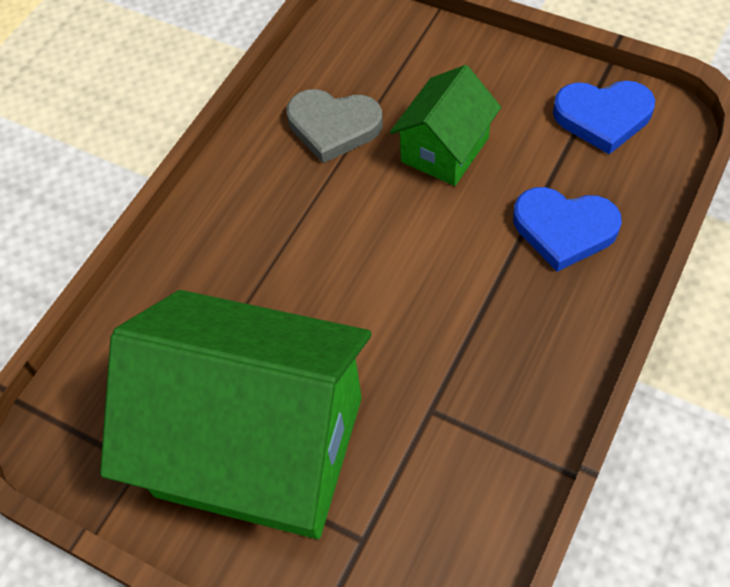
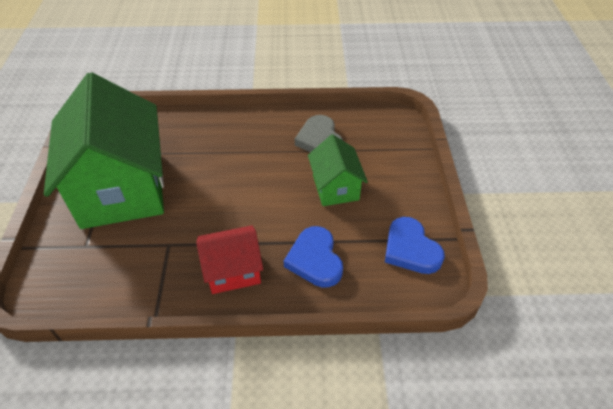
camera: 55 degrees right, 10 degrees down
(445, 150) = (335, 187): green house -> green house turned 75 degrees clockwise
(531, 337) = (233, 271): none -> red house

